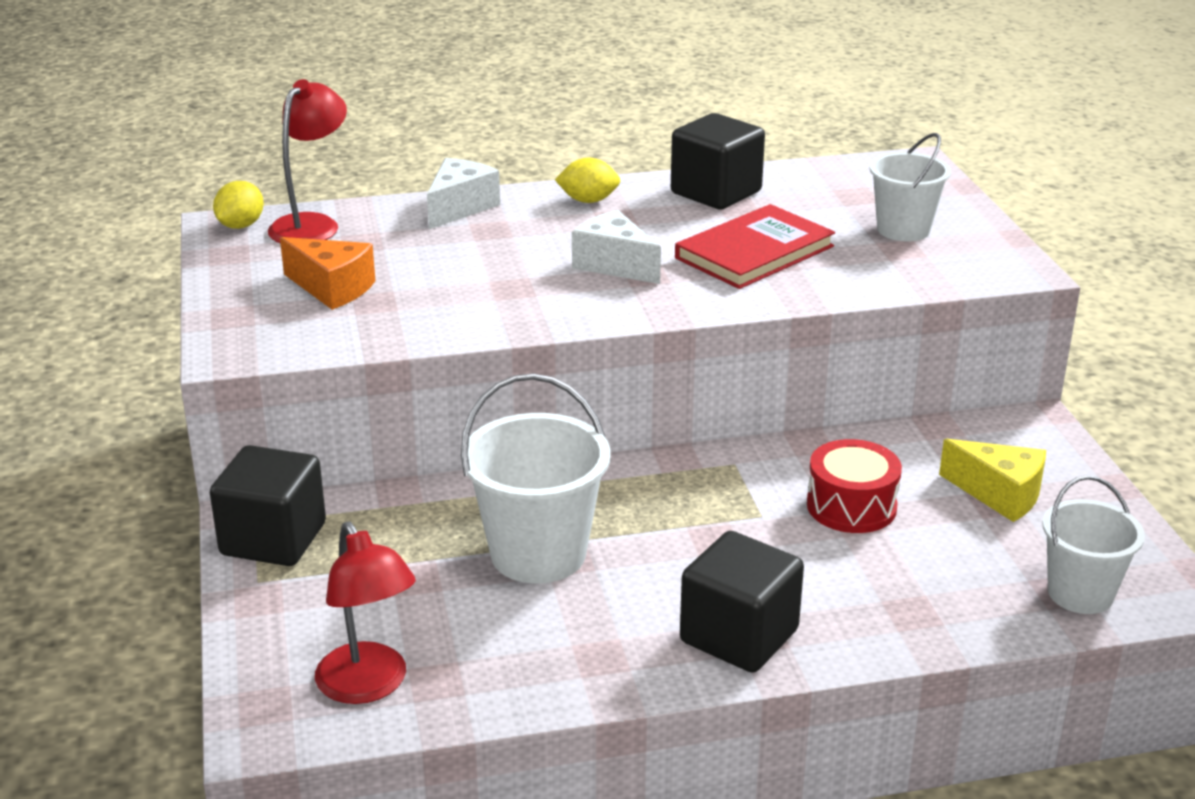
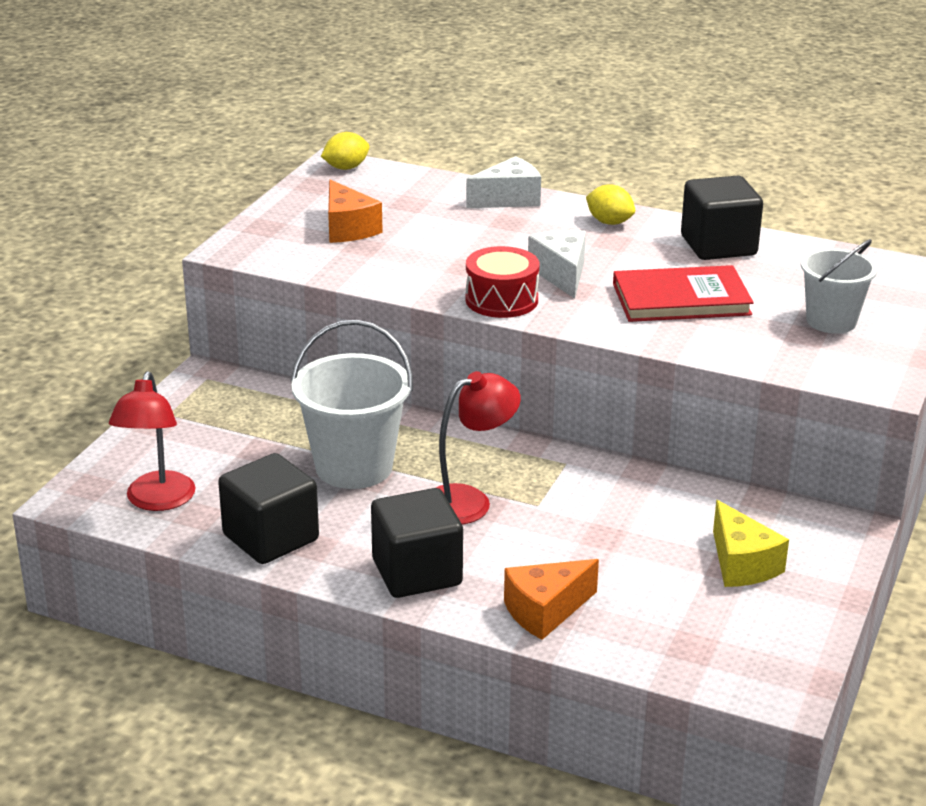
camera: 35 degrees right, 0 degrees up
(273, 539) = (206, 393): black cube -> black cube (271, 538)
(312, 224) = (392, 181): red lamp -> red lamp (469, 501)
(851, 506) = (612, 525): red drum -> red drum (501, 300)
(901, 618) = (545, 611): none -> orange cheese
(1080, 593) = (705, 655): white bucket -> none

